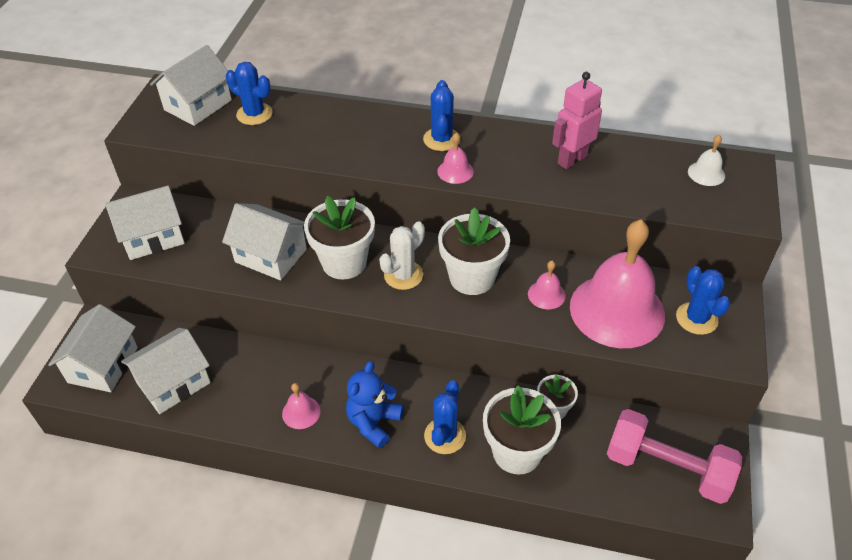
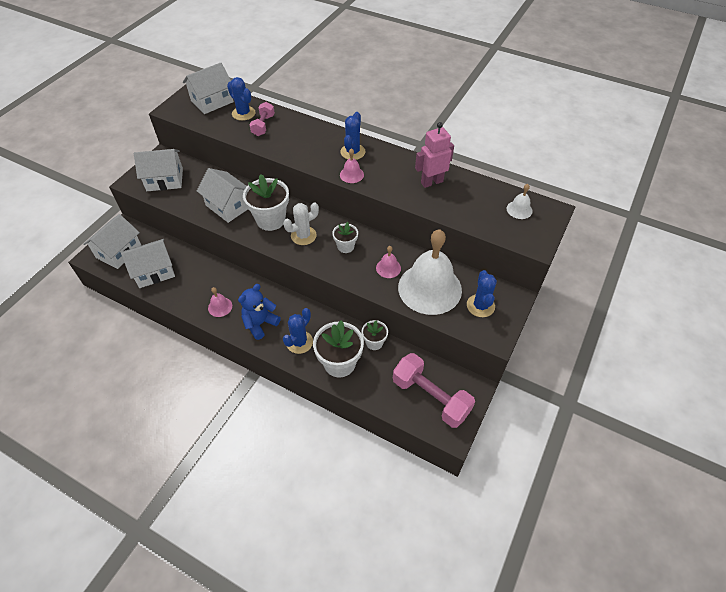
camera: 15 degrees right, 5 degrees up
(292, 126) = (263, 125): none -> pink dumbbell
(472, 277) = (345, 246): white flower pot -> white flower pot, size x0.55
(617, 310) = (429, 288): pink bell -> white bell

